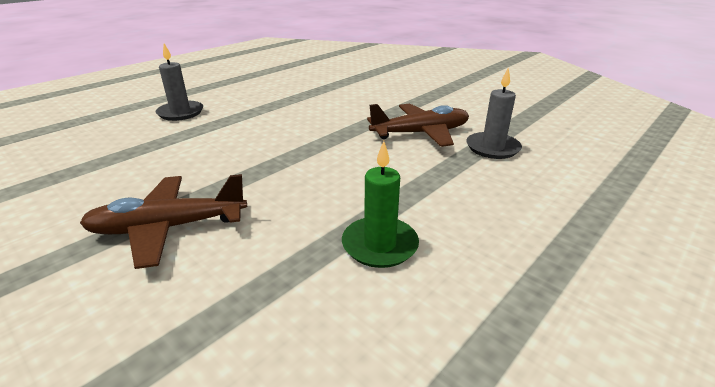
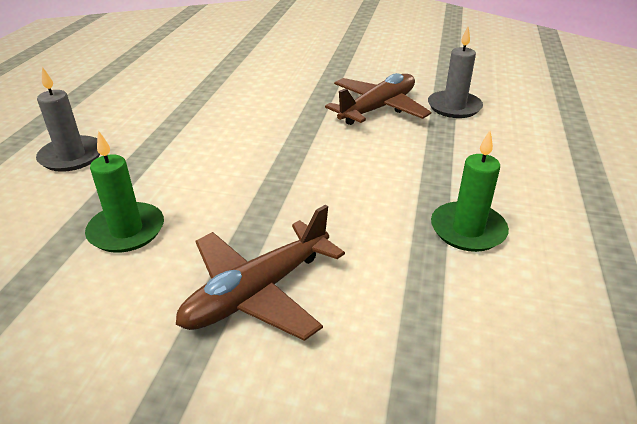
camera: 30 degrees left, 5 degrees up
(150, 162) = (126, 230): none -> green candle

